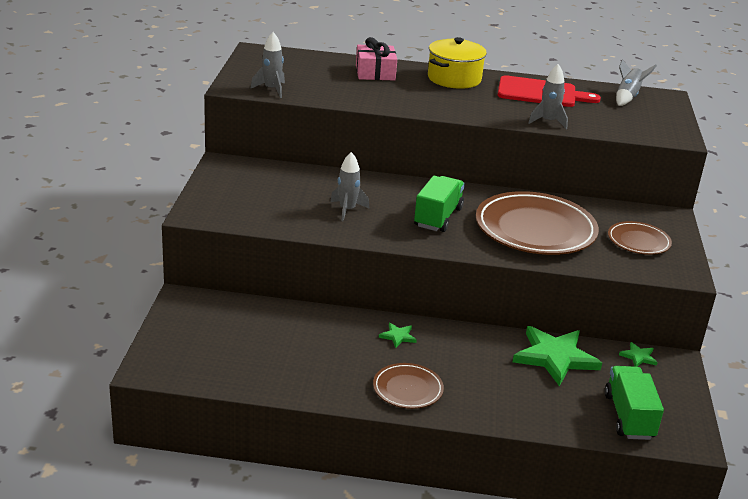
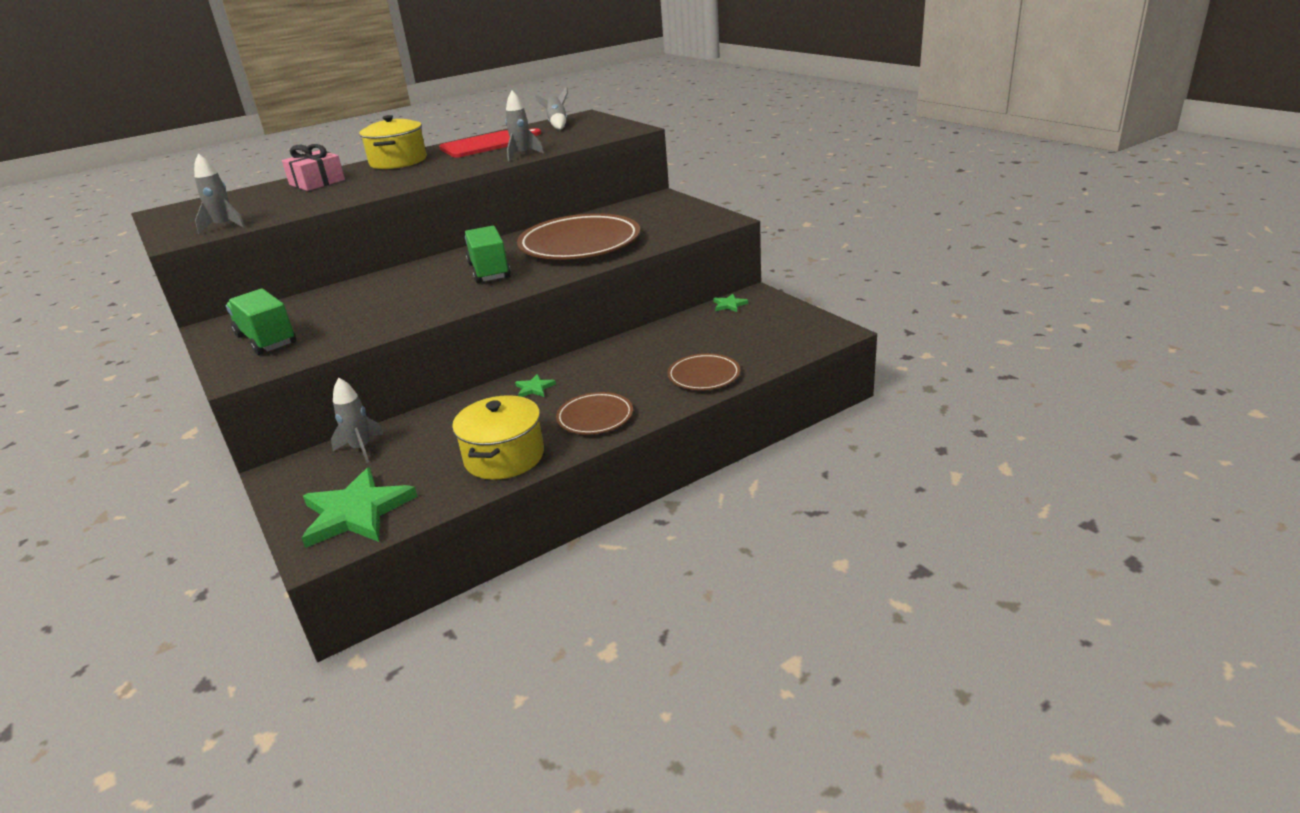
camera: 35 degrees left, 0 degrees up
(315, 379) = (504, 457): none -> yellow pot
(347, 210) = (398, 302): grey rocket -> grey rocket (361, 449)
(555, 357) = (675, 335): green star -> green star (356, 512)
(629, 416) = (777, 341): green truck -> green truck (266, 340)
(638, 241) = (664, 218): brown plate -> brown plate (704, 376)

